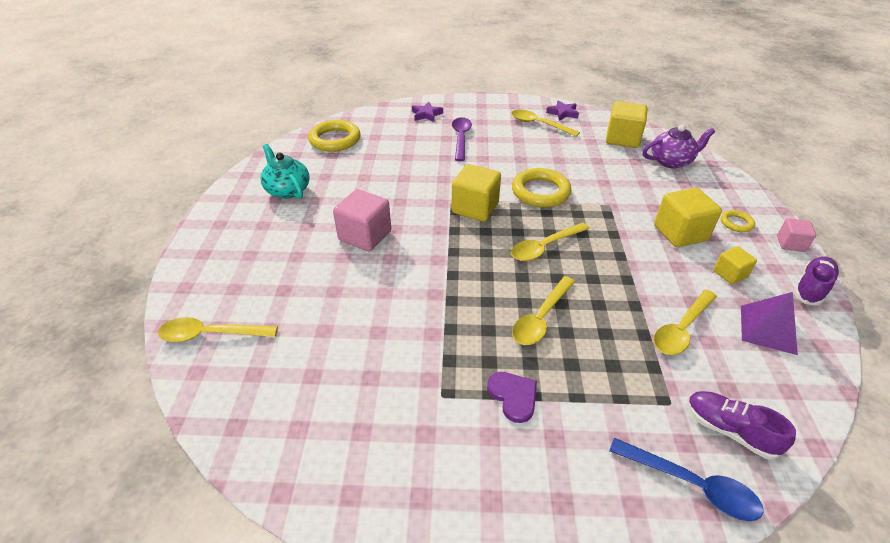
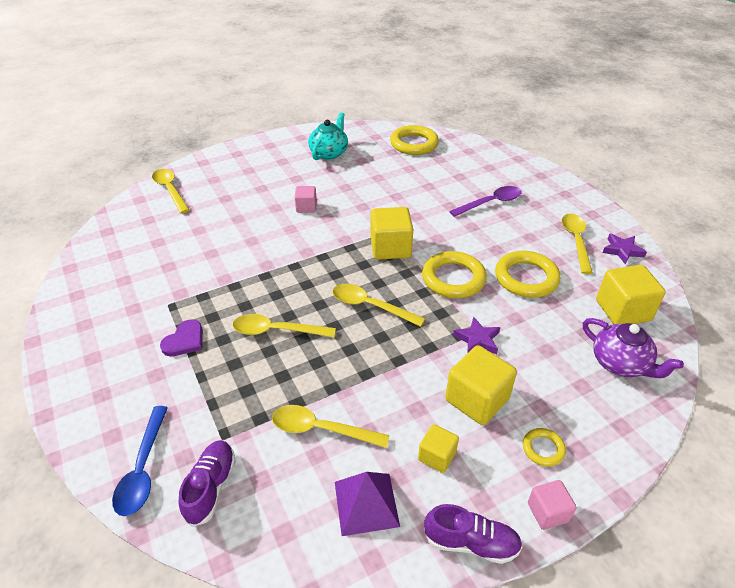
camera: 60 degrees right, 0 degrees up
(365, 236) = (306, 207): pink cube -> pink cube, size x0.57
(426, 114) = (507, 170): purple star -> purple star (477, 339)
(564, 160) = (526, 278): none -> yellow ring

